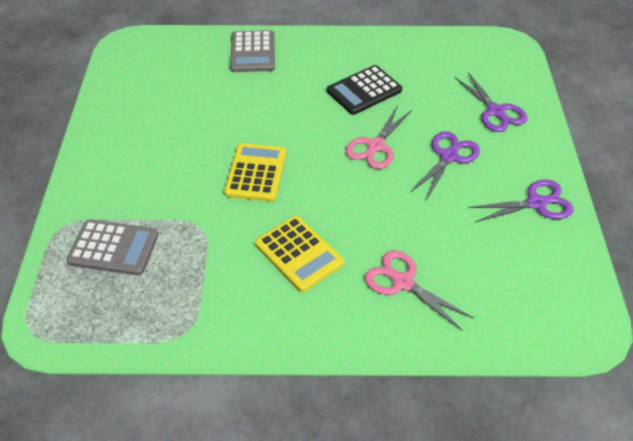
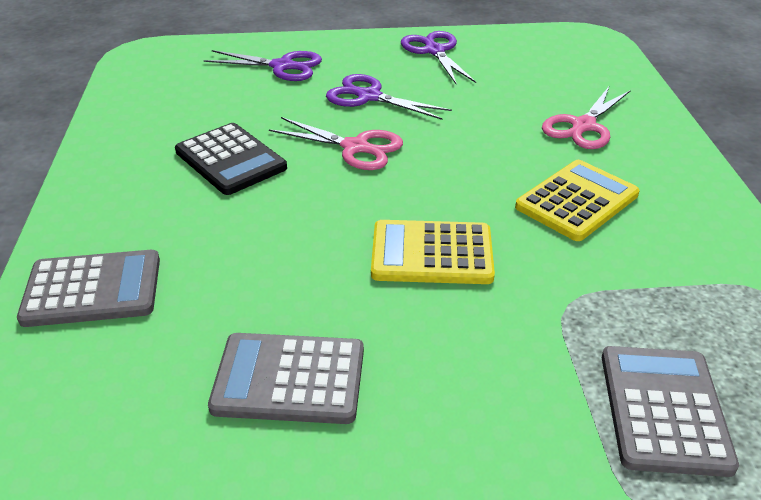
camera: 95 degrees left, 10 degrees down
(176, 116) = (289, 379): none -> grey calculator
(495, 111) = (282, 66): purple scissors -> purple scissors turned 45 degrees clockwise

